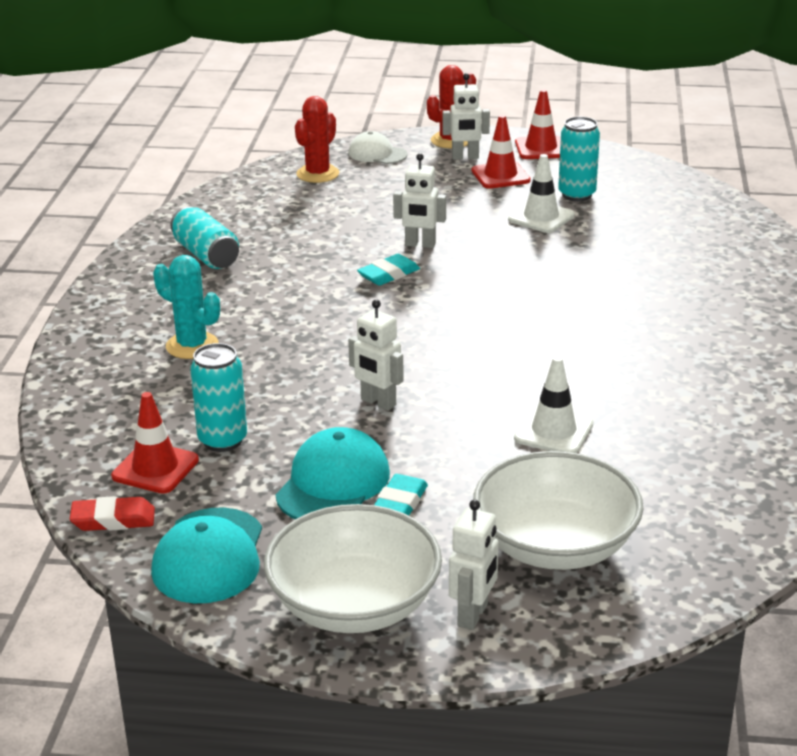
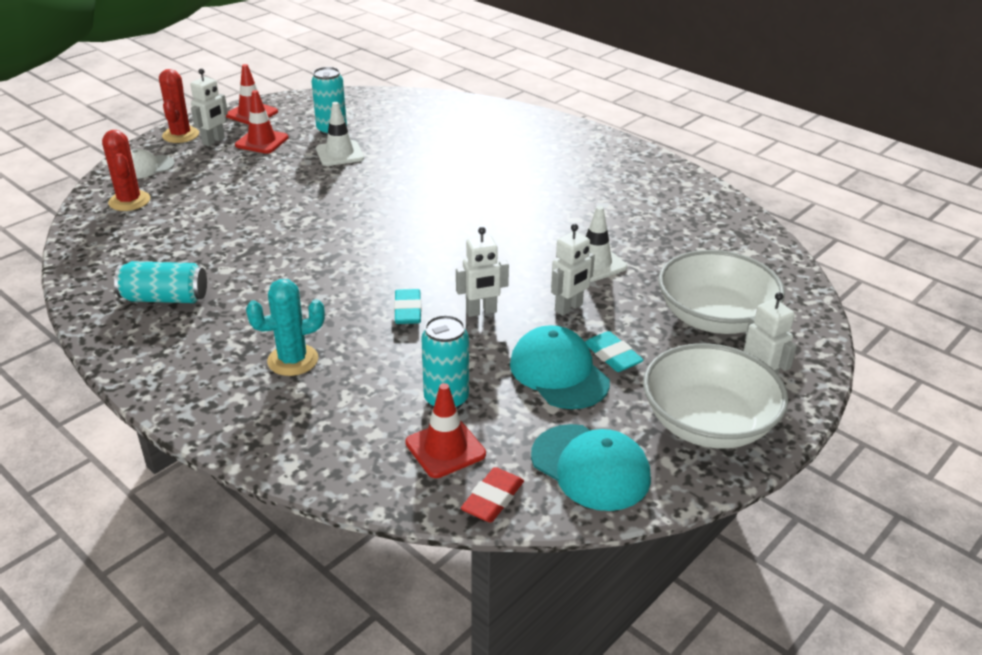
camera: 55 degrees left, 5 degrees up
(388, 274) = (322, 236): turquoise eraser -> turquoise eraser (408, 311)
(420, 244) = (302, 208): white robot -> white robot (569, 308)

